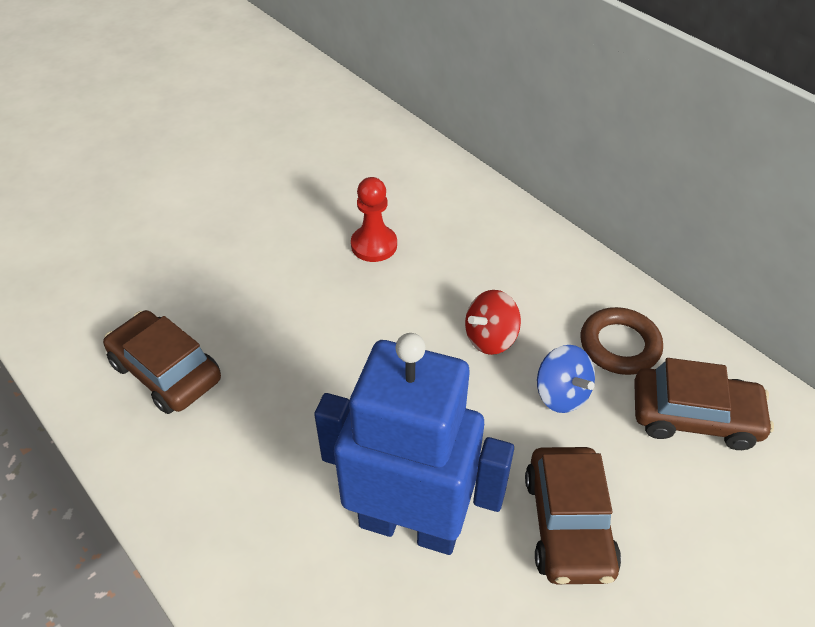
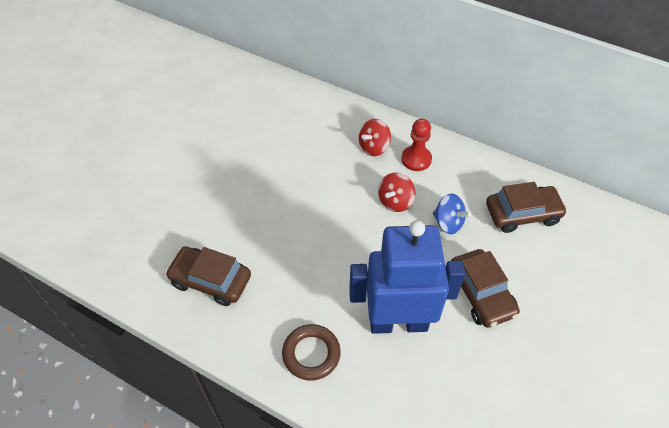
camera: 20 degrees left, 5 degrees up
(374, 245) = (299, 162): red pawn -> red pawn (416, 159)
(493, 252) = (374, 147): none -> red spinning top
(619, 345) = (468, 184): brown ring -> brown ring (311, 354)

